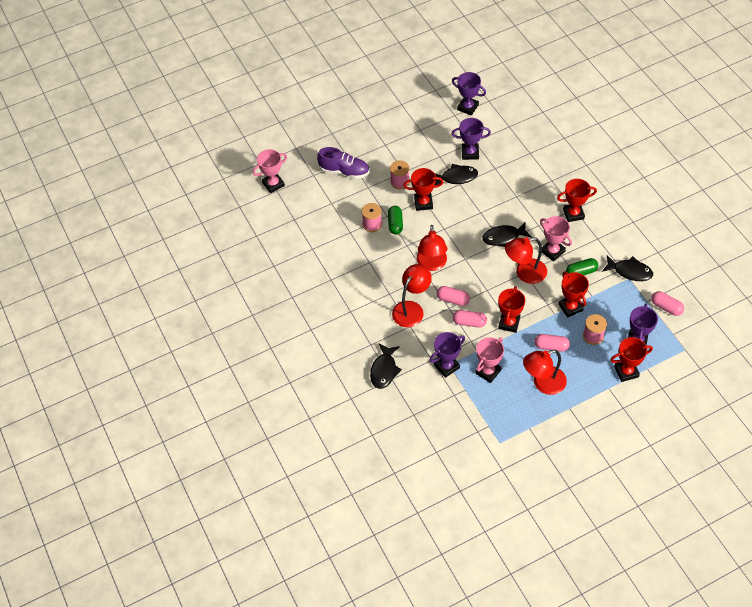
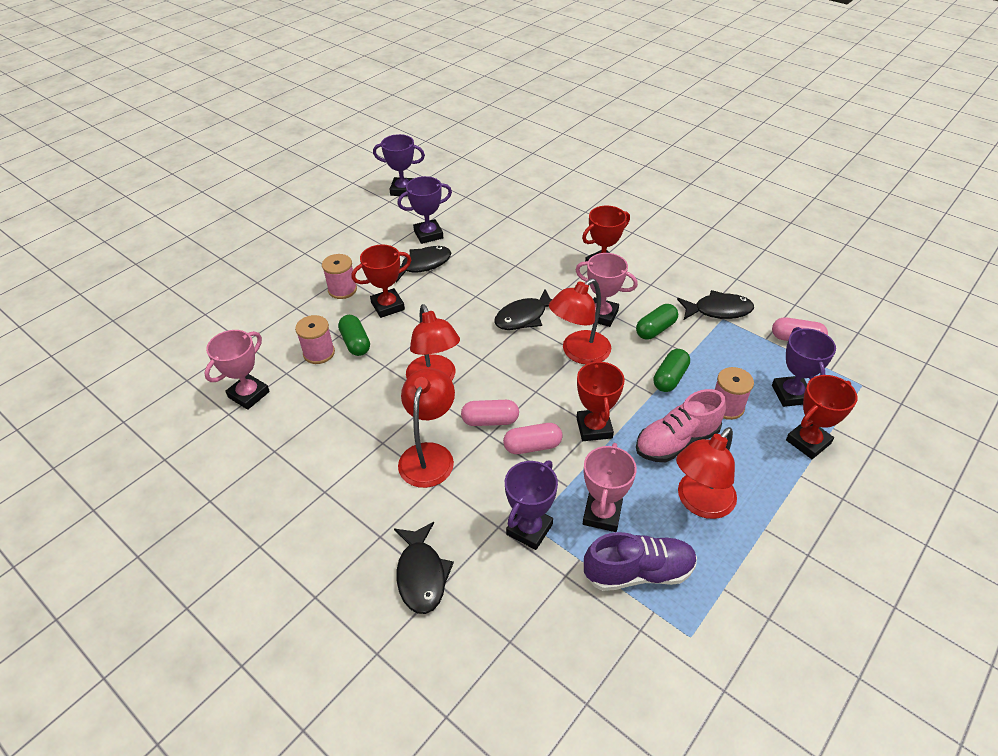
camera: 25 degrees left, 10 degrees down
(273, 184) = (140, 342): pink trophy -> pink trophy (249, 394)
(344, 171) = (253, 297): purple shoe -> purple shoe (638, 572)
(551, 346) = (676, 441): pink capsule -> pink shoe
(570, 307) = (670, 378): red trophy -> green capsule

